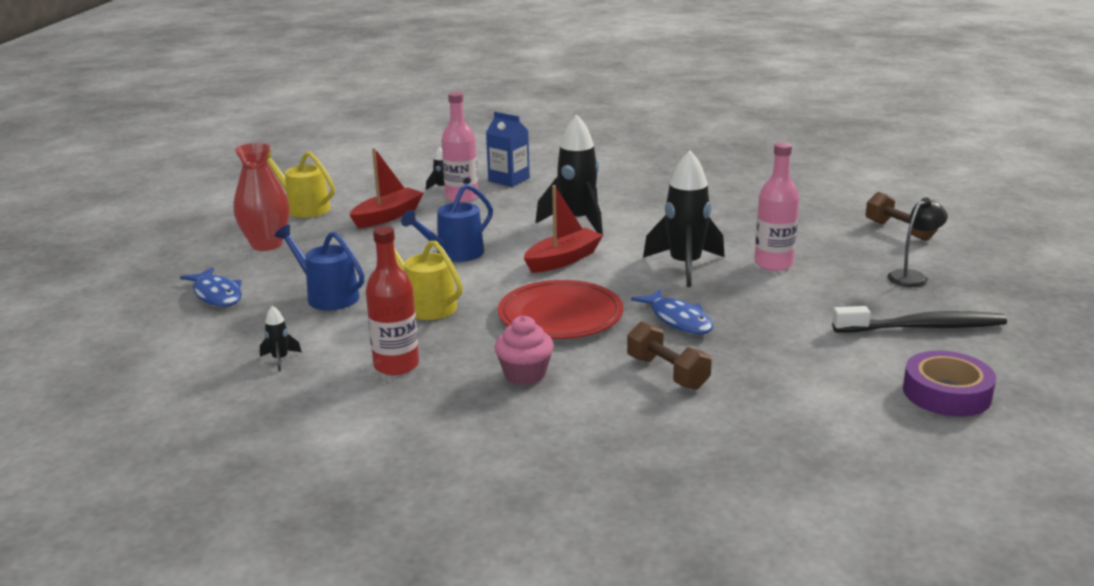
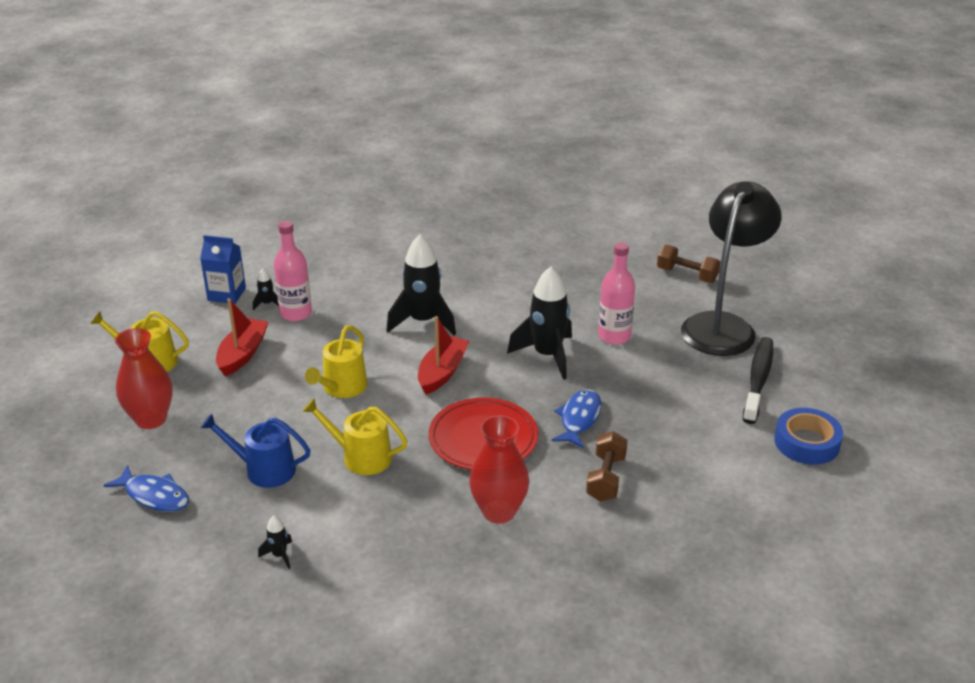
camera: 25 degrees left, 10 degrees up
(396, 365) = (387, 532): red bottle -> none
(455, 254) = (342, 388): blue watering can -> yellow watering can
(509, 179) = (323, 279): blue carton -> blue carton (227, 294)
(525, 374) = (499, 511): pink cupcake -> red vase
(667, 373) = (606, 478): brown dumbbell -> brown dumbbell turned 75 degrees clockwise
(678, 320) = (579, 419): blue fish -> blue fish turned 105 degrees counterclockwise
(912, 276) = (723, 326): black lamp -> black lamp, size x2.31
(923, 327) = (758, 379): black toothbrush -> black toothbrush turned 45 degrees counterclockwise
(946, 393) = (806, 442): purple tape -> blue tape

